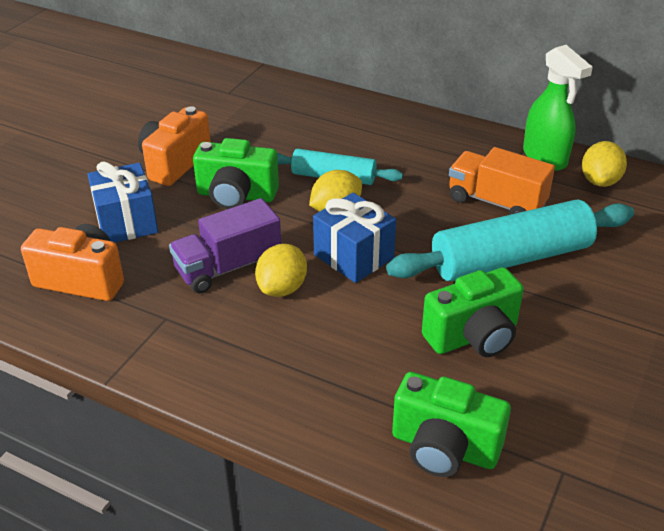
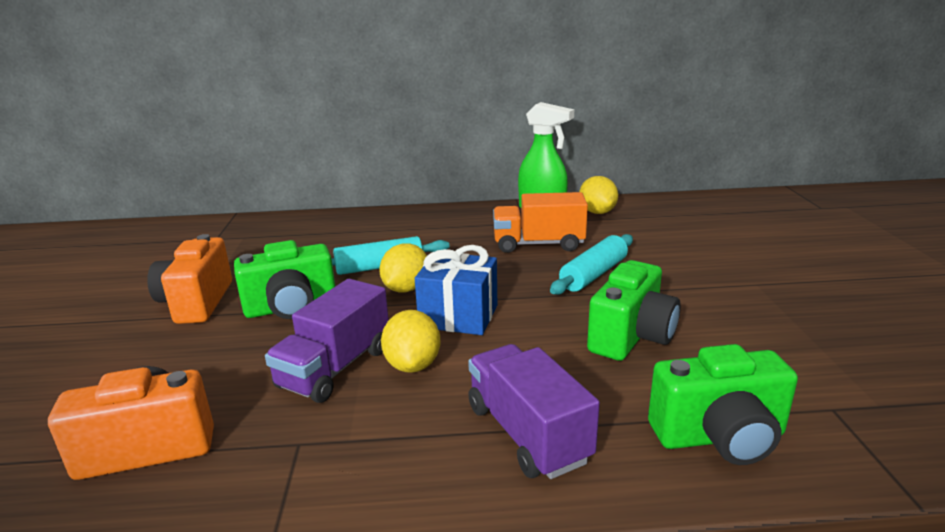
camera: 30 degrees left, 15 degrees down
(126, 222) = (172, 369): blue gift -> none
(312, 380) = (527, 433): none -> purple truck
(511, 259) = (594, 274): turquoise rolling pin -> turquoise rolling pin, size x0.58

